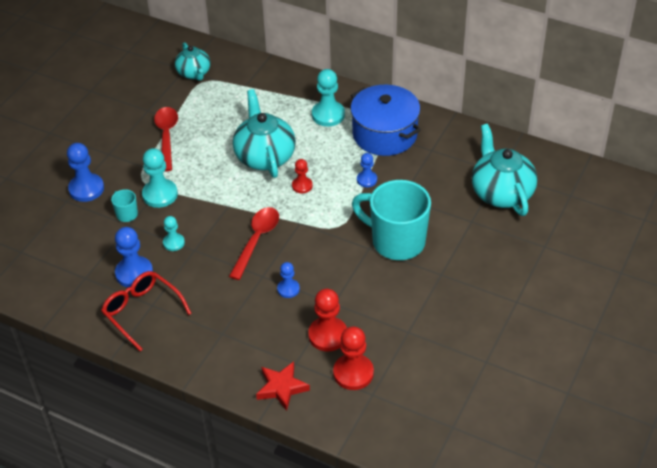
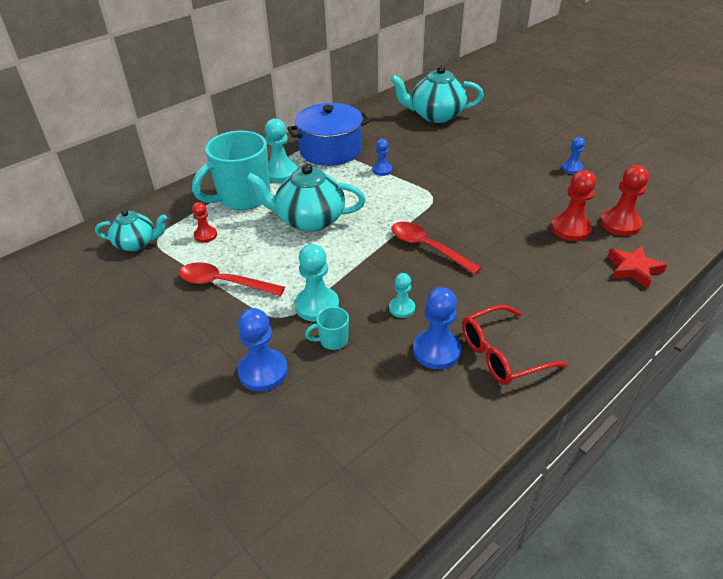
camera: 70 degrees left, 5 degrees down
(288, 289) = (503, 240): blue pawn -> blue pawn (572, 168)
(302, 186) = (367, 206): red pawn -> red pawn (205, 235)
(396, 241) = (467, 171): turquoise mug -> turquoise mug (242, 198)

